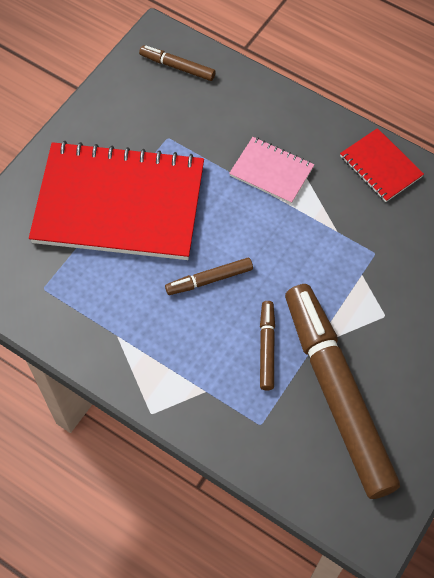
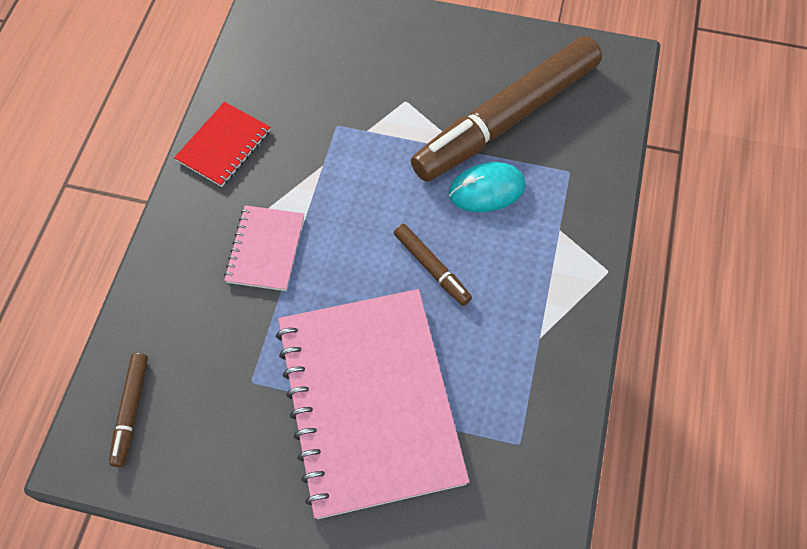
camera: 110 degrees left, 0 degrees up
(119, 204) = (369, 402): red notebook -> pink notebook
(267, 347) = (486, 190): brown marker -> turquoise mouse

